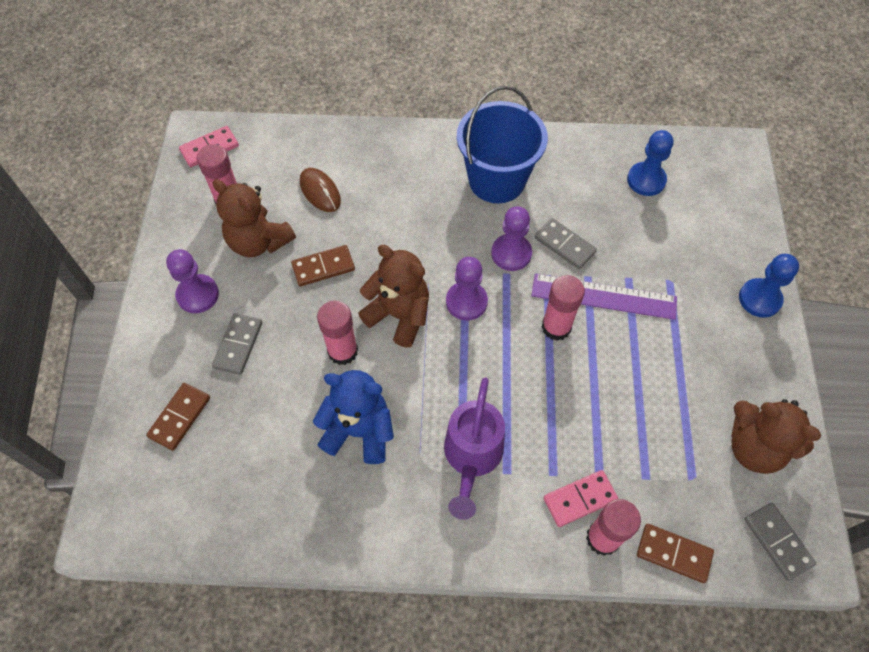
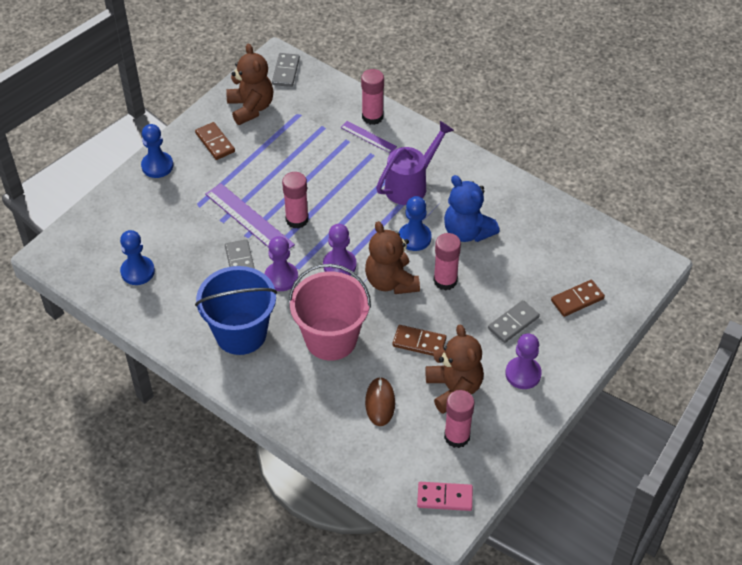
camera: 145 degrees left, 10 degrees down
(411, 222) = (331, 339): none -> pink bucket
(413, 384) = (414, 238): none -> blue pawn
(579, 499) = (368, 137): pink domino -> purple ruler
(673, 554) = (342, 93): brown domino -> brown domino (215, 142)

